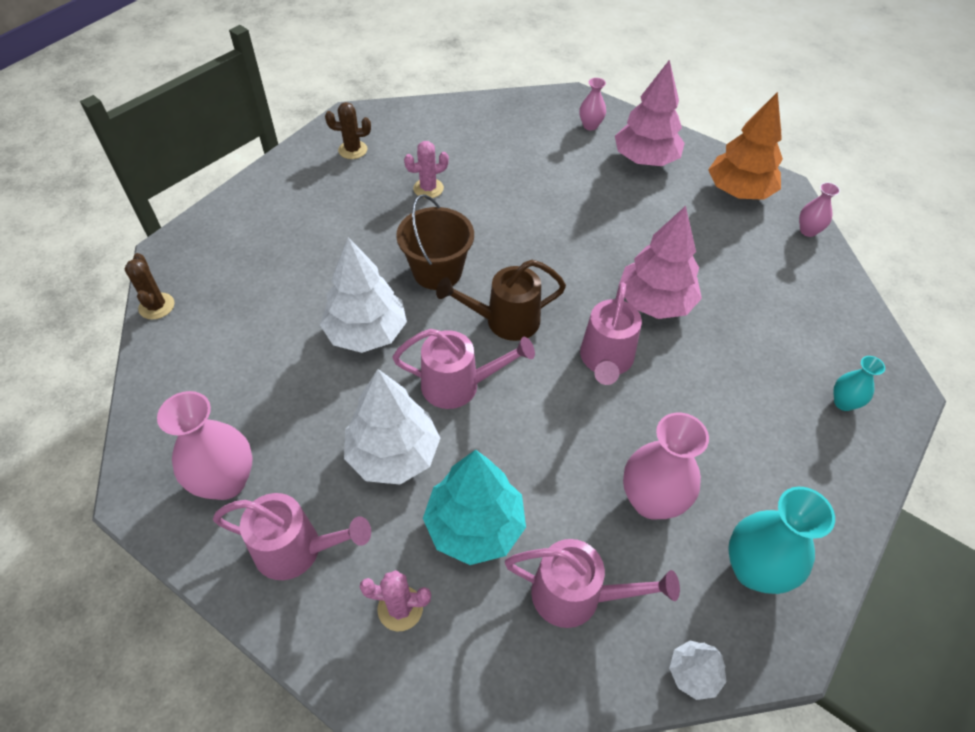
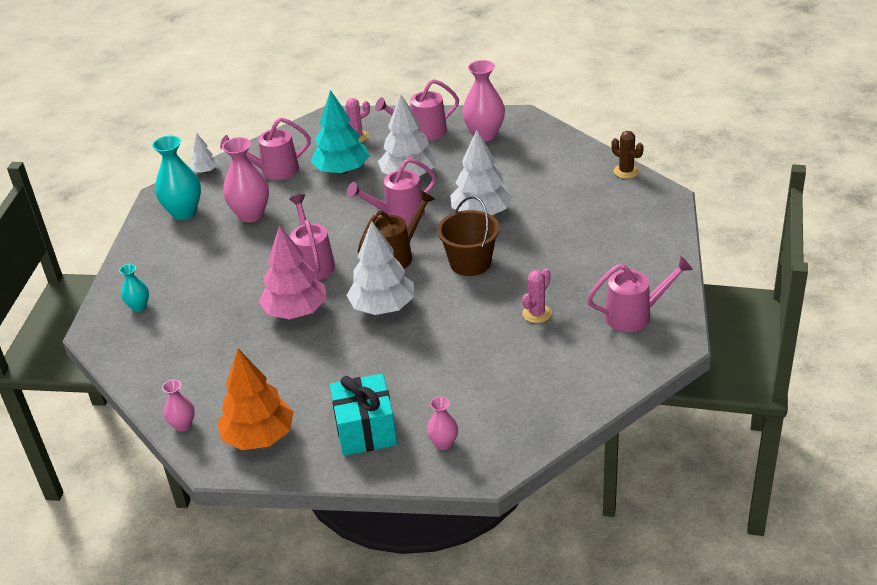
camera: 155 degrees right, 15 degrees down
(353, 150) = (635, 315): brown cactus -> pink watering can
(562, 263) = (383, 307): none -> white tree
(645, 159) = (365, 430): pink tree -> turquoise gift

